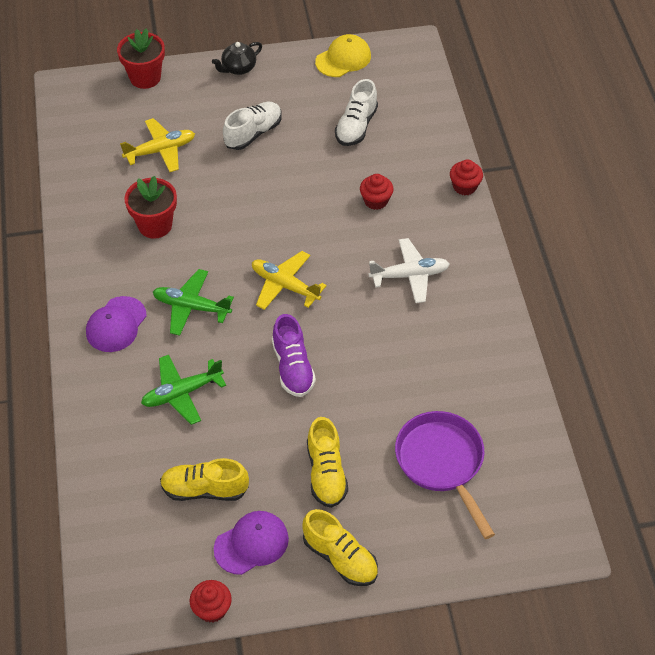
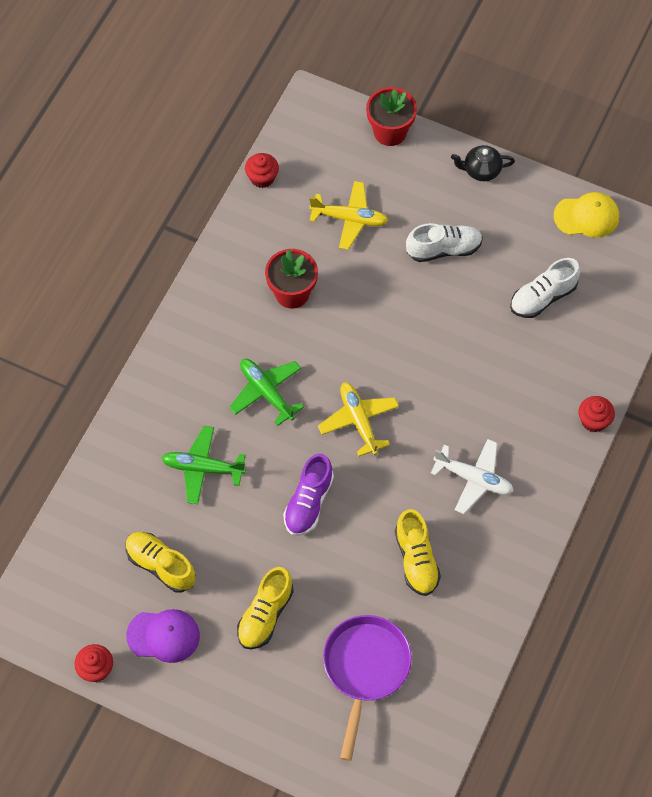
camera: 35 degrees right, 10 degrees up
(116, 324) = (194, 370): purple cap -> none
(340, 557) = (222, 694): yellow shoe -> yellow shoe (416, 559)
(376, 201) = (501, 386): red cupcake -> red cupcake (262, 178)

